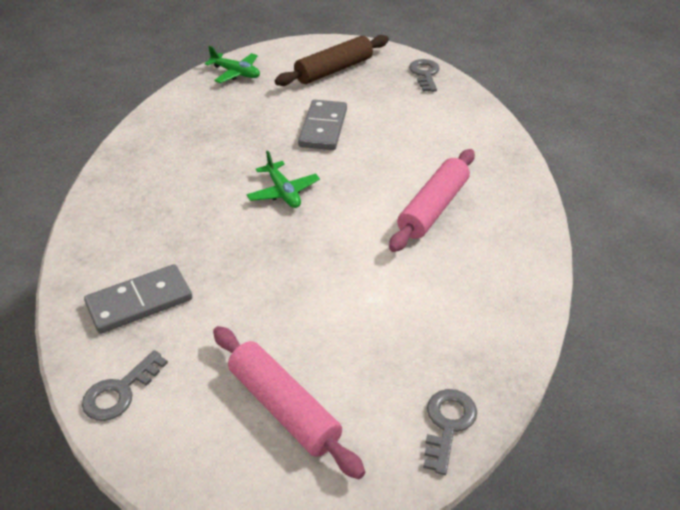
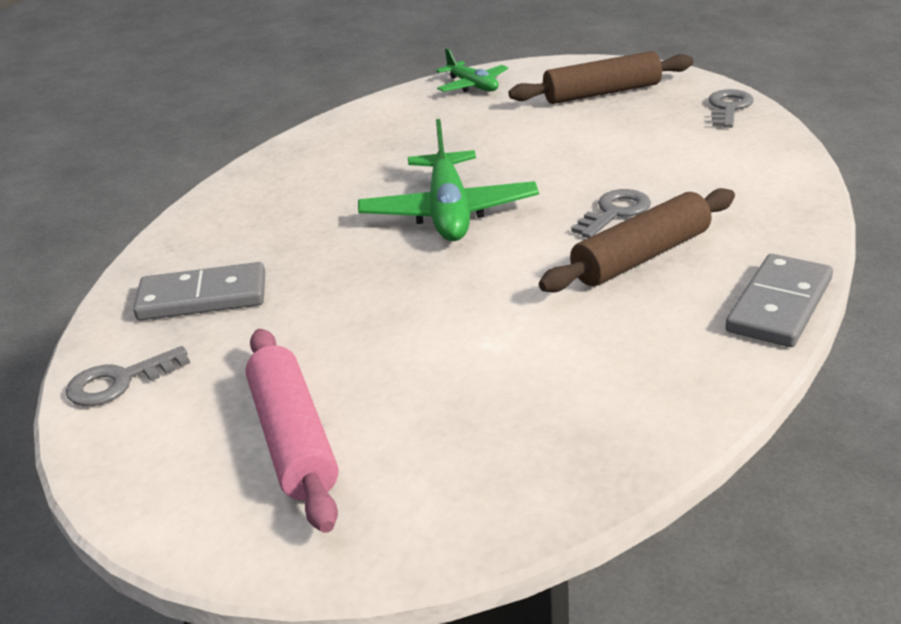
camera: 25 degrees right, 10 degrees down
(283, 192) = (449, 212): green plane -> green plane, size x1.72
(323, 128) = (546, 152): grey domino -> grey domino (779, 305)
(433, 208) = (641, 256): pink rolling pin -> brown rolling pin
(447, 424) = (497, 507): grey key -> grey key (615, 212)

